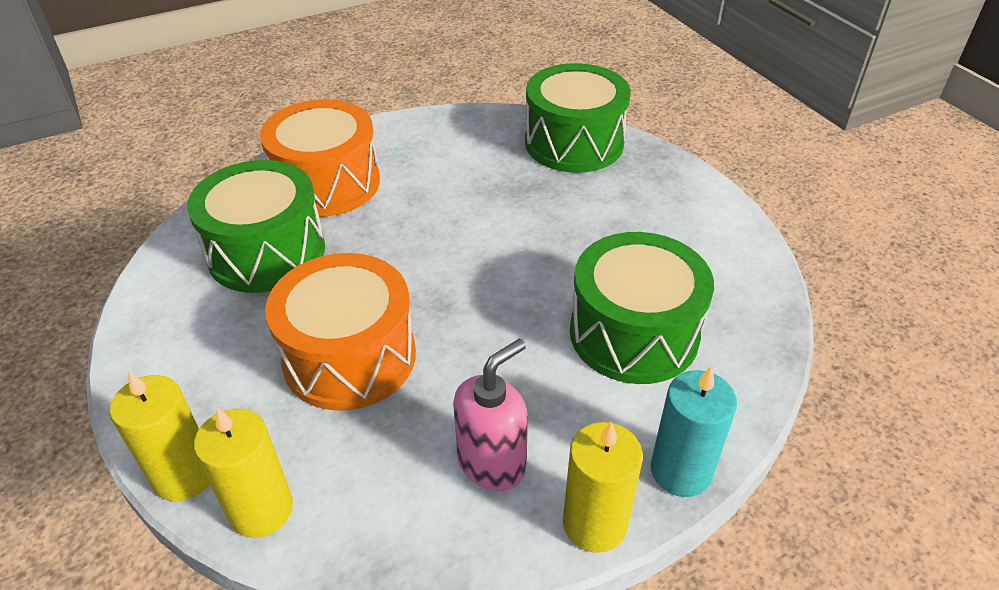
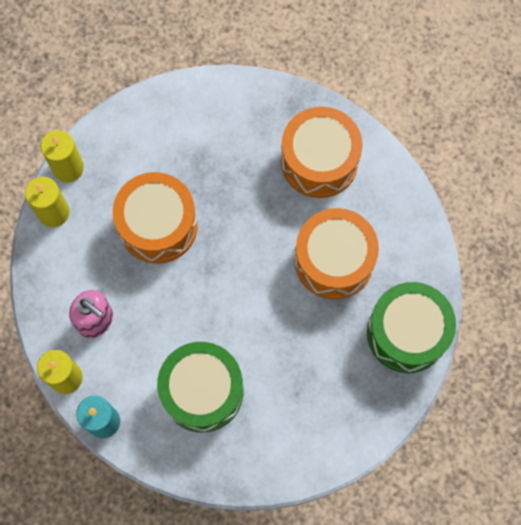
camera: 80 degrees right, 30 degrees up
(267, 252) = (239, 146): green drum -> none
(467, 186) = (334, 260): none -> orange drum

